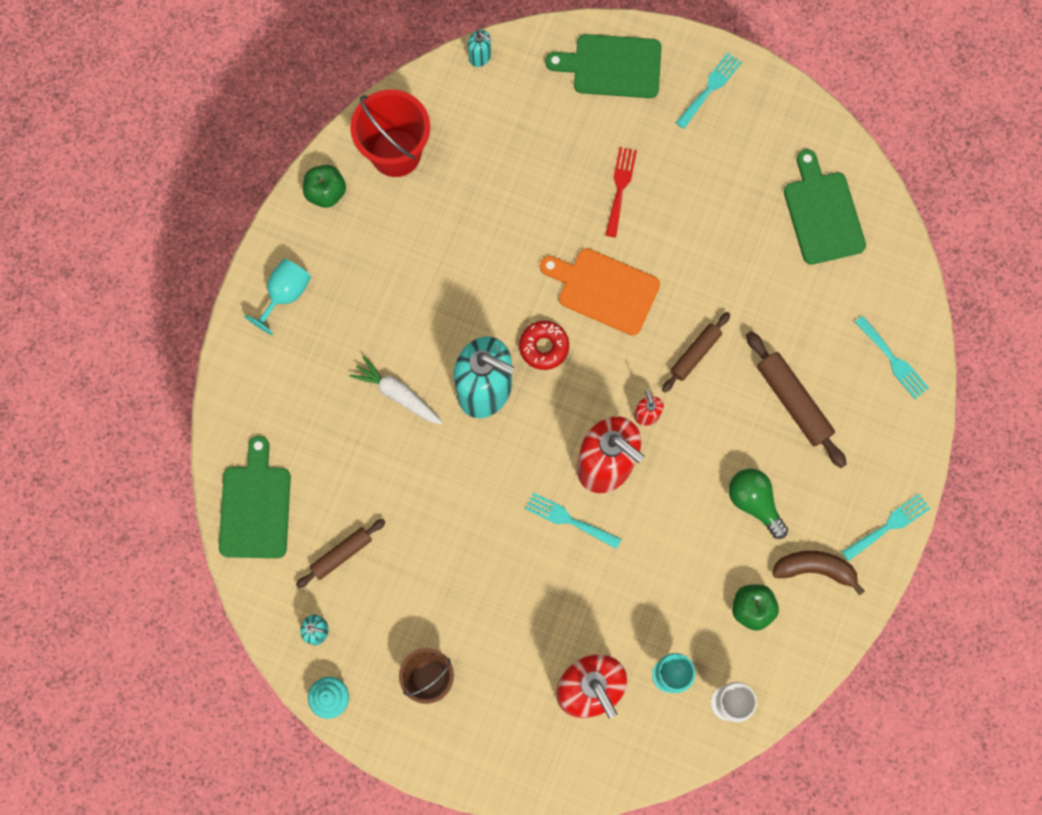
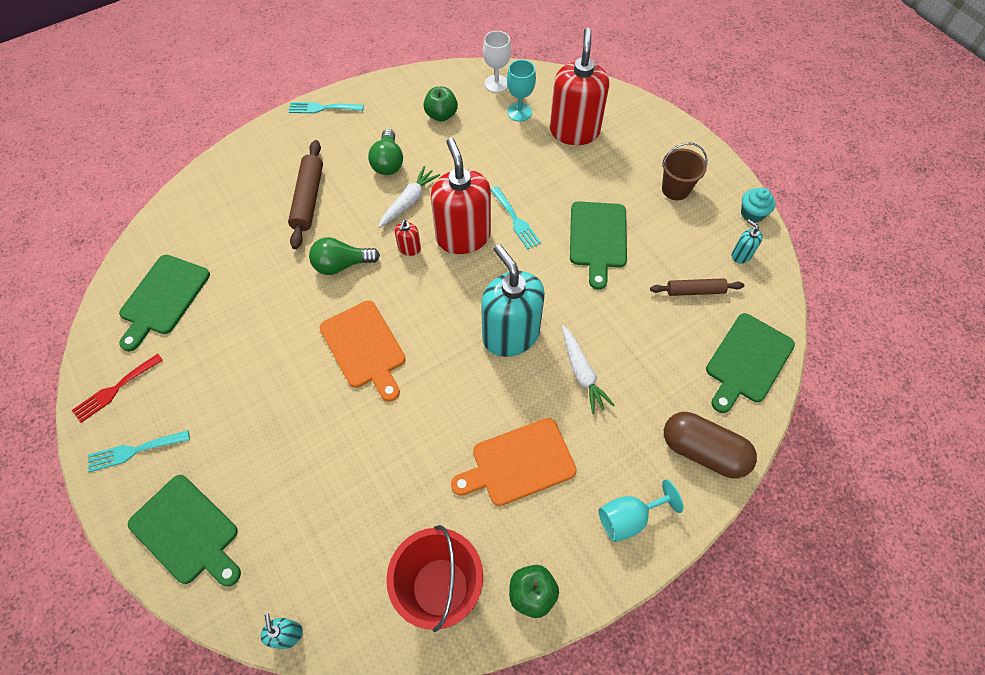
camera: 145 degrees left, 15 degrees down
(253, 390) = (703, 451): none -> brown capsule
(399, 279) = (519, 463): none -> orange cutting board
(471, 554) = (598, 238): none -> green cutting board
(544, 347) = (443, 336): red donut -> none
(620, 187) = (281, 417): red fork -> red fork (115, 389)
(692, 468) = (409, 201): none -> white carrot
(695, 354) = (342, 265): brown rolling pin -> green light bulb
(815, 569) = (386, 112): brown banana -> none
(893, 360) = (223, 184): turquoise fork -> none

